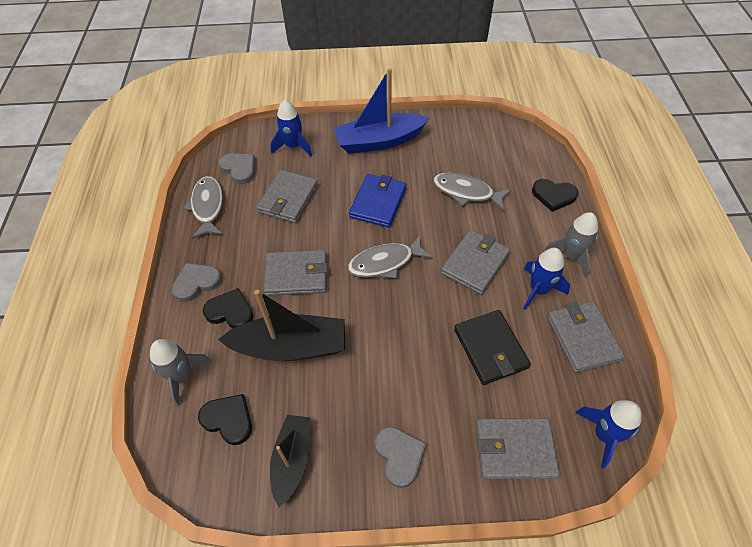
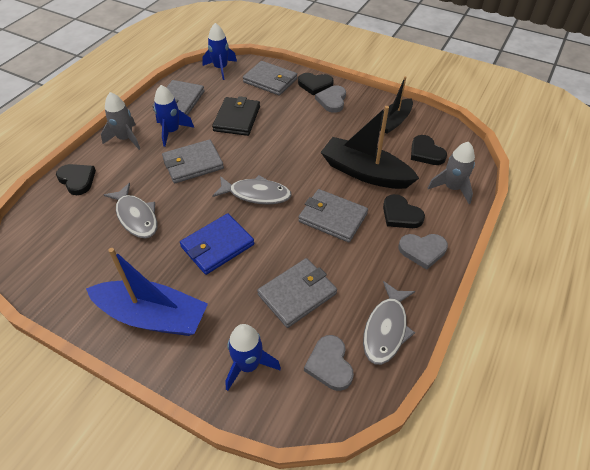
camera: 150 degrees left, 5 degrees down
(446, 479) = (315, 85): none -> black heart

